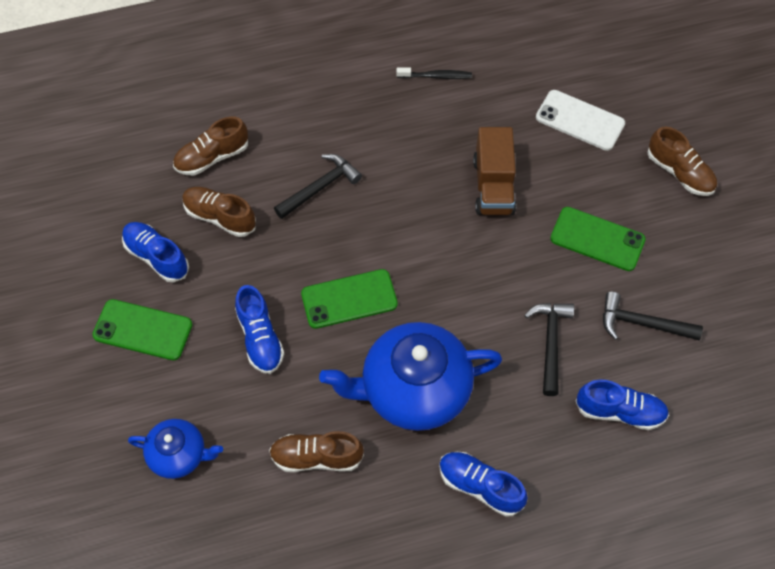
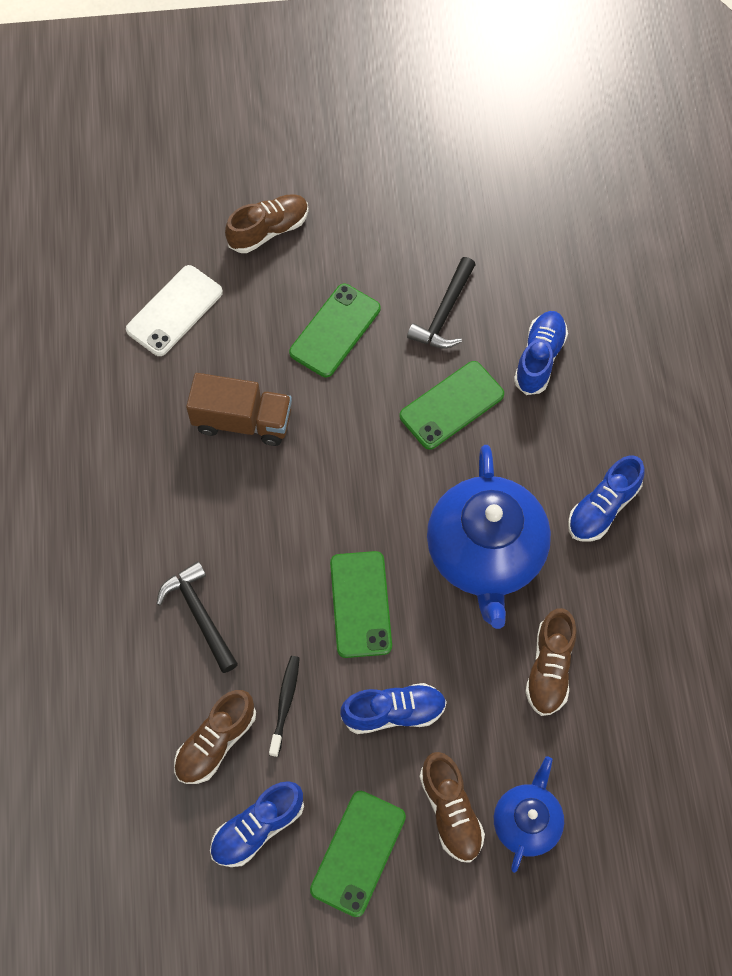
camera: 80 degrees left, 5 degrees up
(212, 157) = (122, 743): brown shoe -> brown shoe (450, 811)
(436, 76) = (68, 453): black toothbrush -> black toothbrush (285, 703)
(550, 343) = (451, 405): black hammer -> green phone

